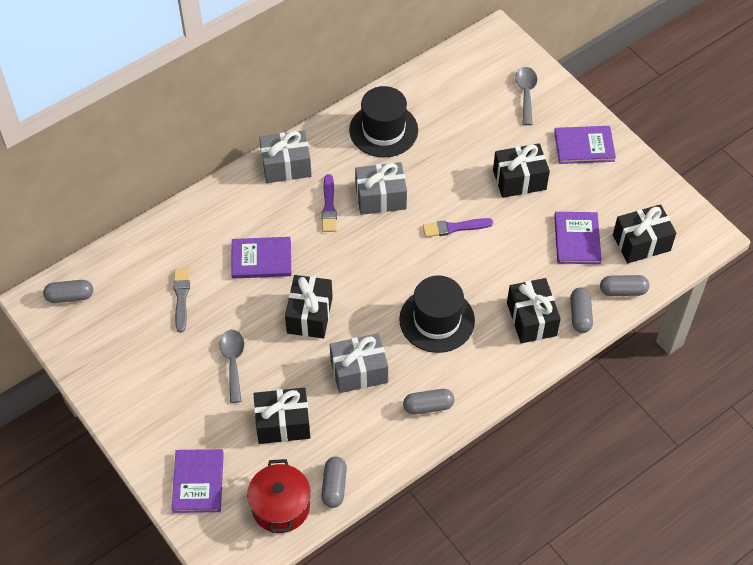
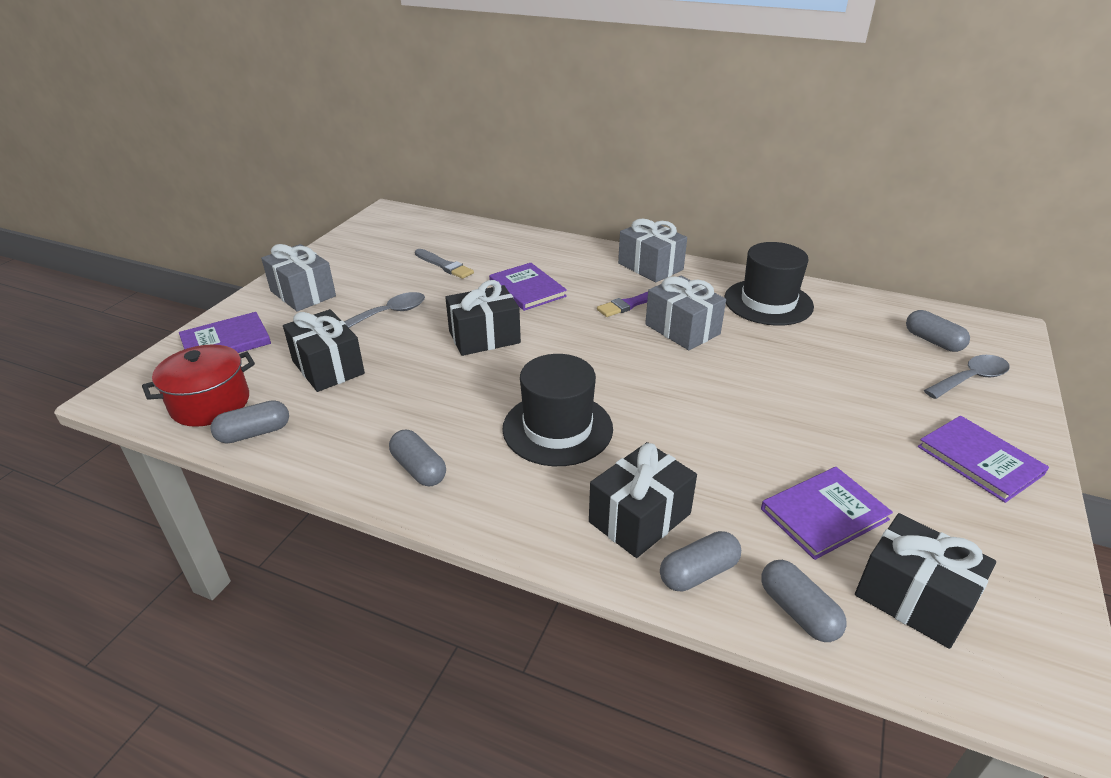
camera: 60 degrees right, 20 degrees down
(70, 296) = (403, 221): grey capsule -> grey capsule (933, 341)
(181, 297) = (444, 265): grey brush -> grey brush turned 75 degrees clockwise
(359, 371) = (434, 395): grey gift -> grey gift (303, 293)
(454, 228) = (706, 394): purple brush -> none
(519, 180) = (842, 420): black gift -> none

